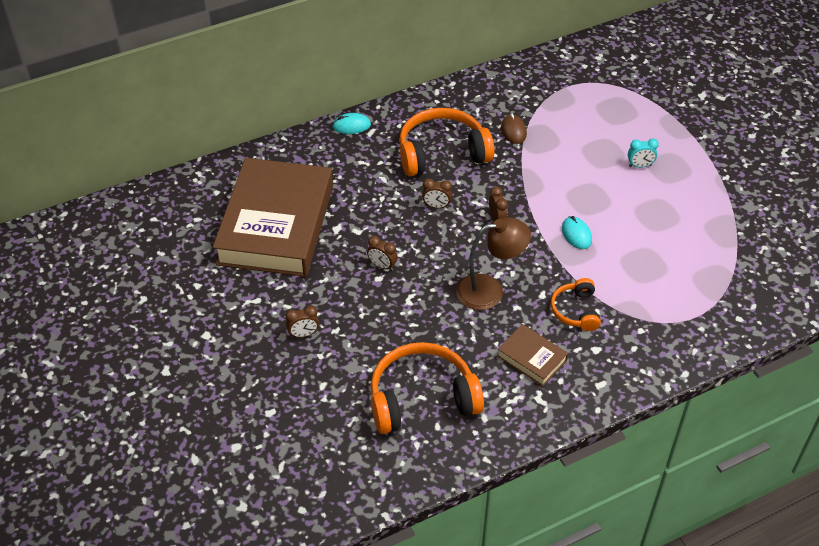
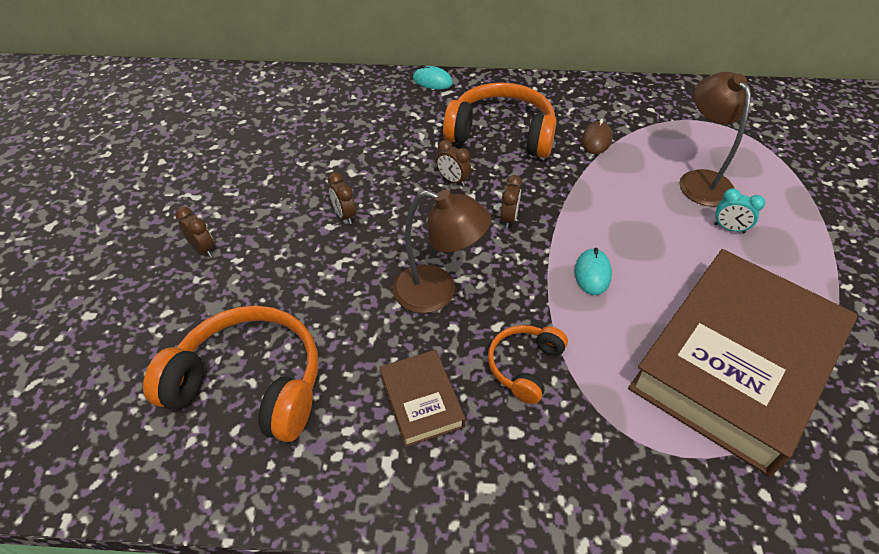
camera: 30 degrees right, 0 degrees up
(276, 224) = (282, 137): brown book -> brown book (735, 363)
(303, 334) = (203, 249): brown clock -> brown clock turned 150 degrees counterclockwise
(602, 136) = (700, 180): none -> brown lamp

